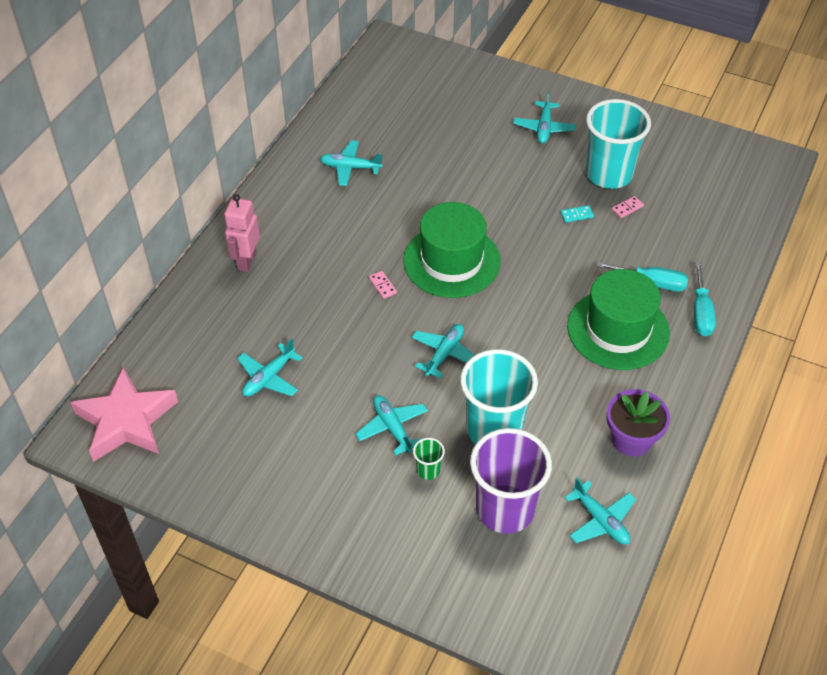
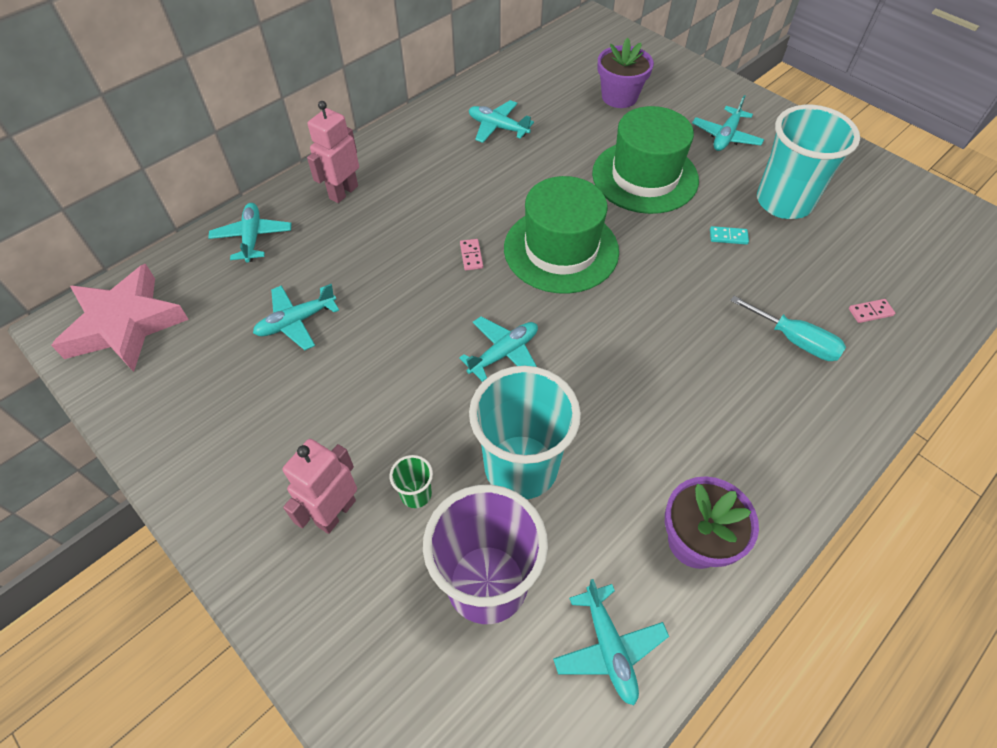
camera: 20 degrees right, 5 degrees up
(377, 500) = (335, 512): none -> pink robot
(392, 427) = (400, 424): turquoise plane -> turquoise plane (252, 238)
(442, 112) = (619, 97): none -> purple flower pot
(618, 329) = (730, 386): green hat -> green hat (645, 177)
(627, 208) = (793, 244): pink domino -> pink domino (870, 312)
(701, 312) = (848, 396): turquoise screwdriver -> none

